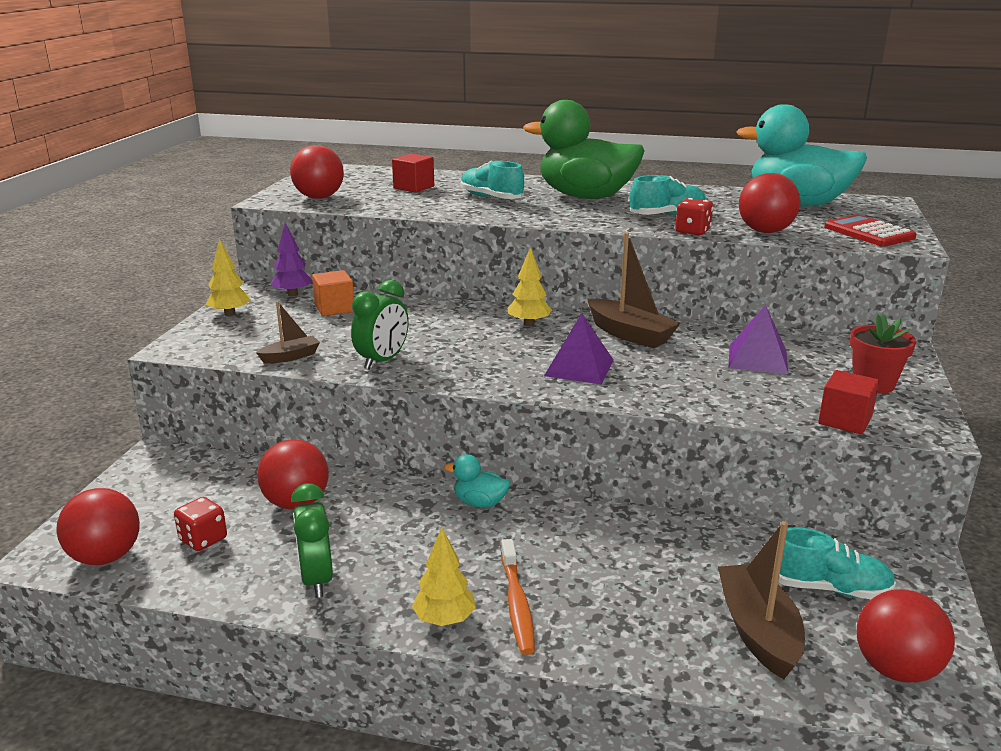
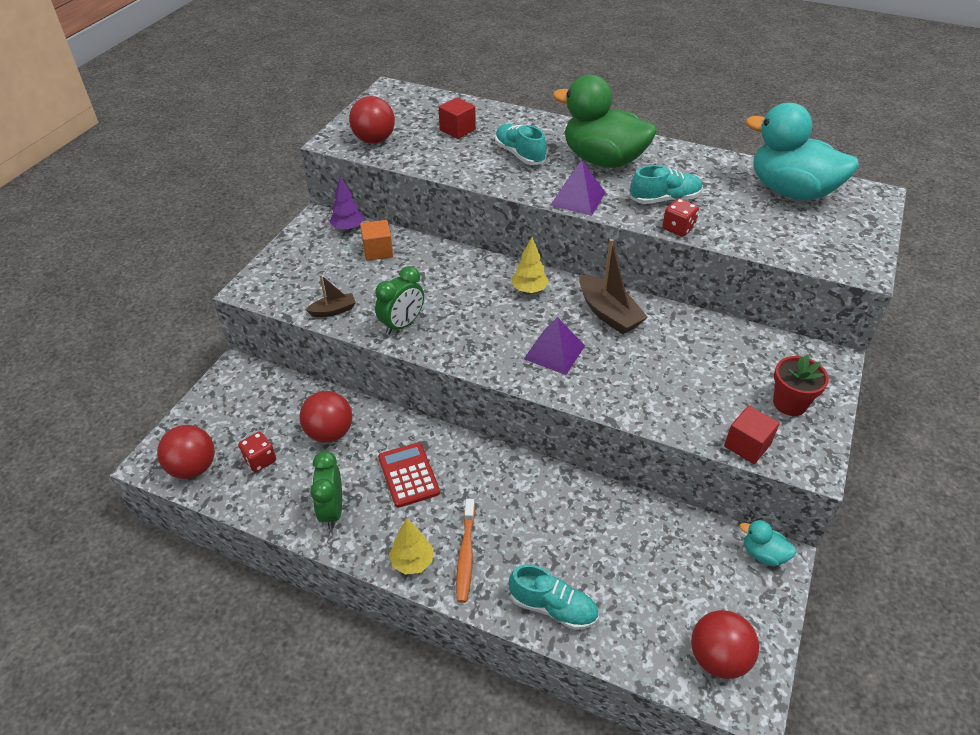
camera: 10 degrees right, 20 degrees up
(230, 314) = (295, 249): yellow tree -> none
(480, 503) = (462, 451): turquoise duck -> turquoise duck (763, 554)
(758, 359) = (705, 358): purple pyramid -> purple pyramid (578, 198)
(758, 631) = (630, 607): brown boat -> none
(765, 231) = (742, 235): red ball -> none
(828, 588) = (697, 575): turquoise shoe -> turquoise shoe (553, 607)
(869, 232) = (836, 247): red calculator -> red calculator (408, 475)

